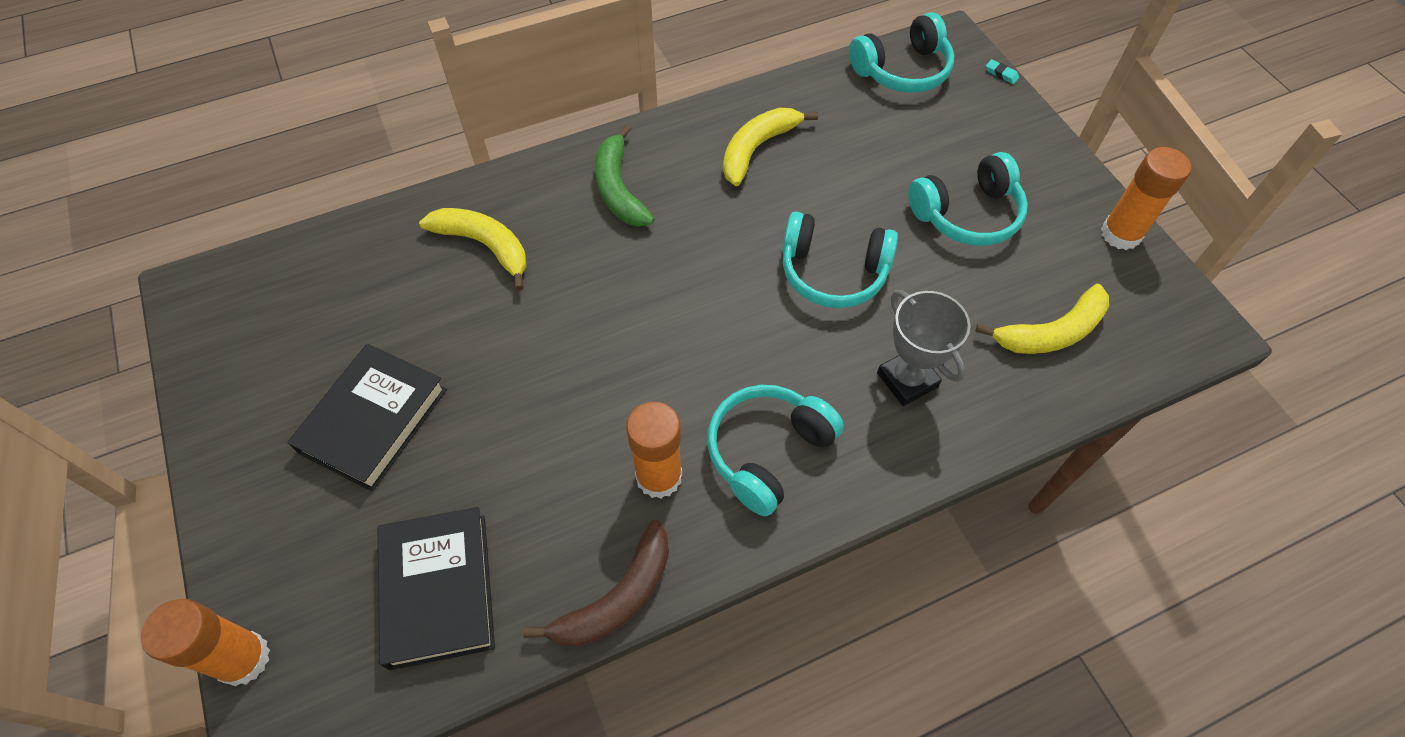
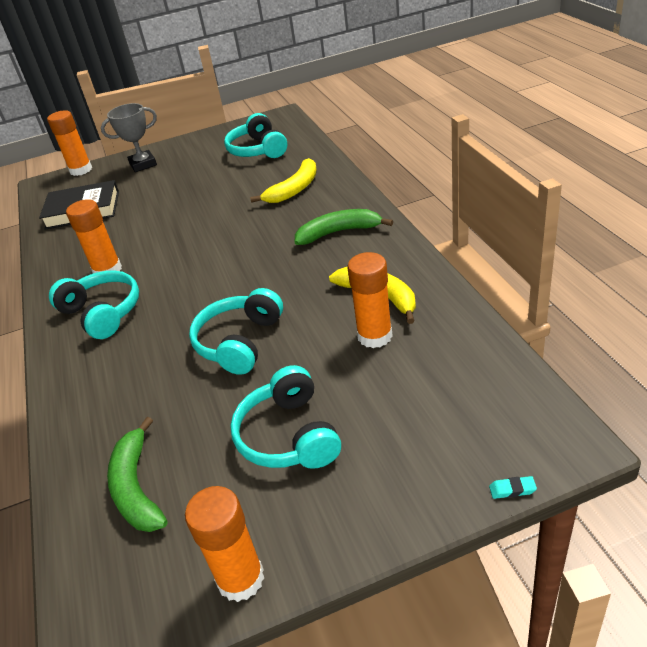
camera: 100 degrees right, 20 degrees down
(373, 420) = (184, 177): black book -> none
(617, 597) = (46, 263): brown banana -> none
(824, 152) = (374, 336): none -> orange glue stick
(902, 70) = (501, 395): turquoise headphones -> turquoise headphones (257, 150)
(907, 380) = (127, 383): grey trophy -> grey trophy (143, 164)
(1001, 74) = (512, 489): turquoise eraser -> turquoise eraser turned 45 degrees clockwise
(1051, 332) = (137, 487): yellow banana -> green banana

